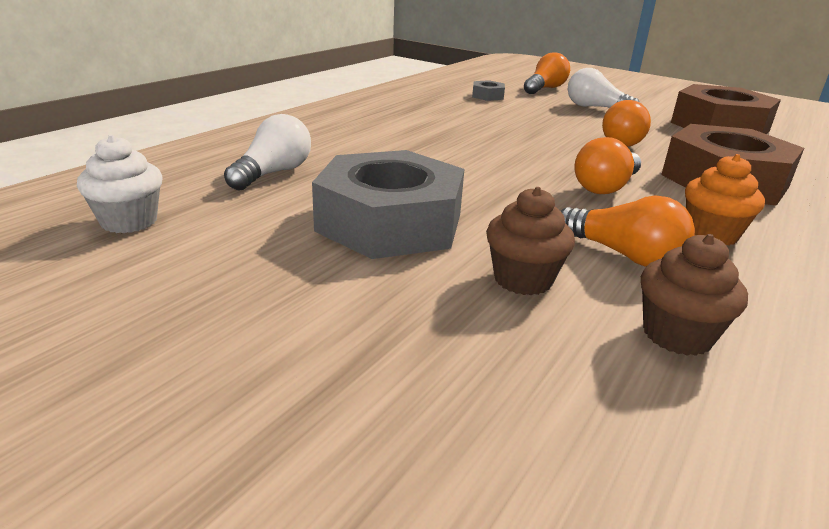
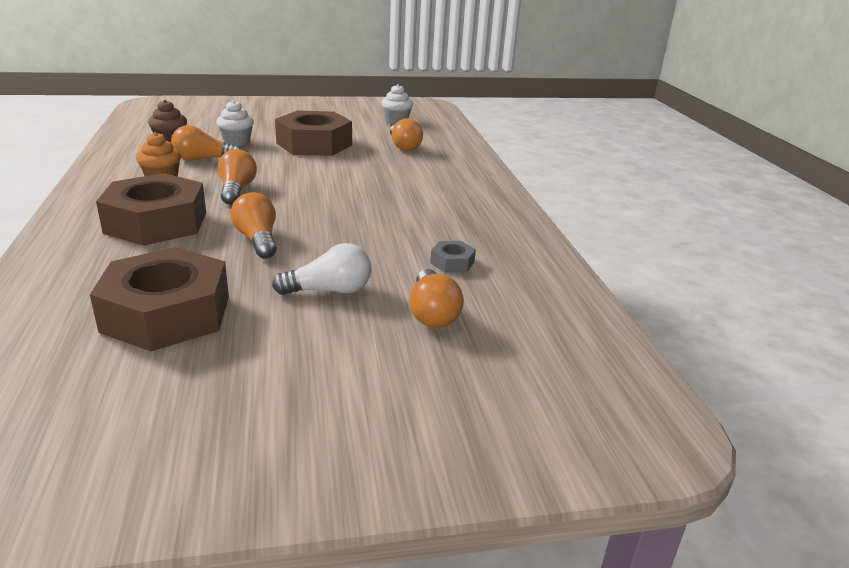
camera: 135 degrees right, 0 degrees up
(273, 173) = (403, 146): white light bulb -> orange light bulb
(390, 222) = (314, 144): grey nut -> brown nut
(523, 279) = (237, 142): brown cupcake -> white cupcake

